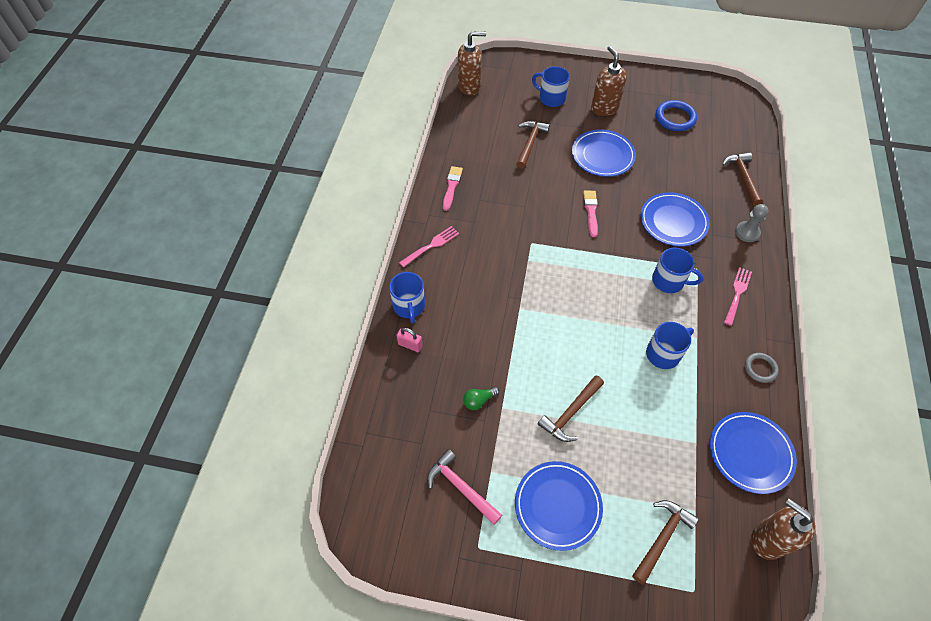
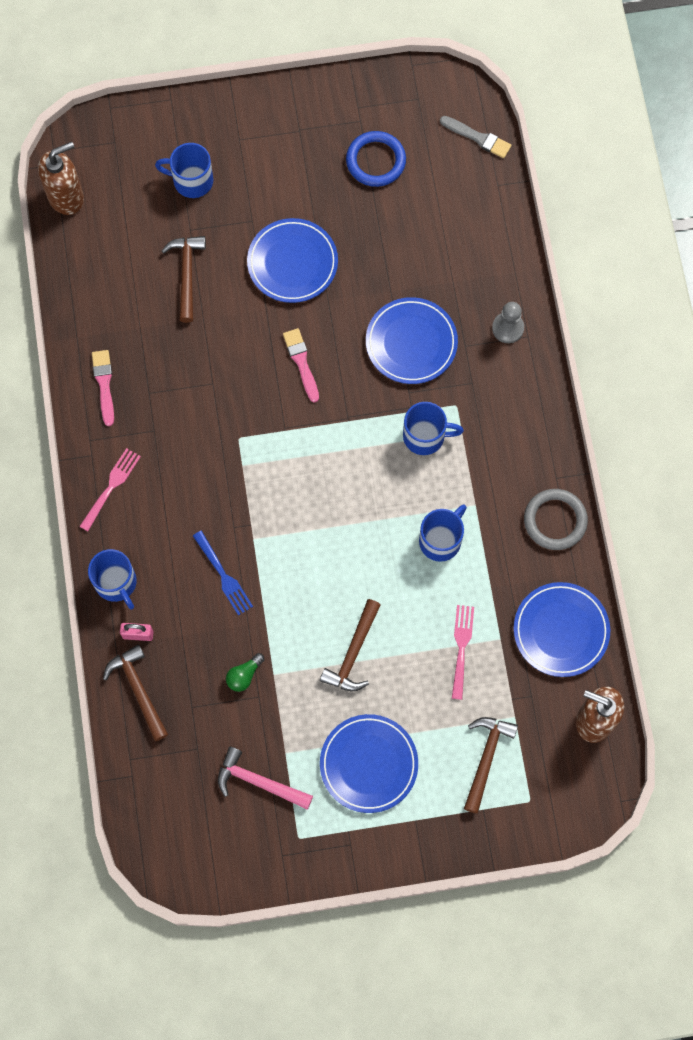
camera: 20 degrees left, 15 degrees up
(488, 326) = (223, 576): none -> blue fork
(604, 108) = (272, 175): brown soap dispenser -> none
(737, 294) = (511, 426): pink fork -> pink fork (461, 647)
(743, 177) = (487, 238): brown hammer -> brown hammer (138, 690)
(748, 123) = (477, 138): none -> grey brush
(760, 368) = (555, 520): grey ring -> grey ring, size x1.60

